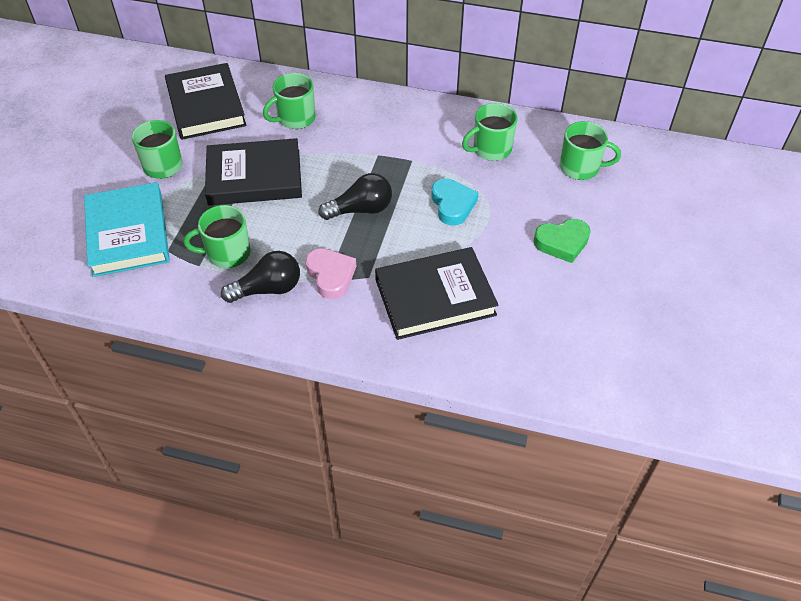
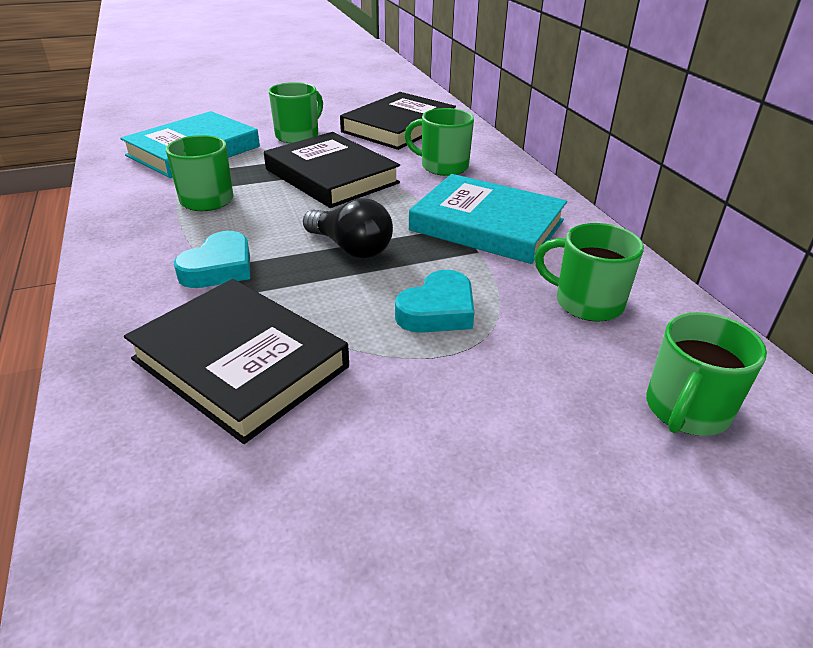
camera: 55 degrees right, 15 degrees down
(268, 289) = (167, 238): black light bulb -> none
(331, 276) = (219, 268): pink heart -> turquoise heart
(388, 141) = (487, 225): none -> turquoise book
(562, 243) = (485, 460): green heart -> none
(580, 168) = (686, 410): green mug -> green mug turned 60 degrees clockwise

